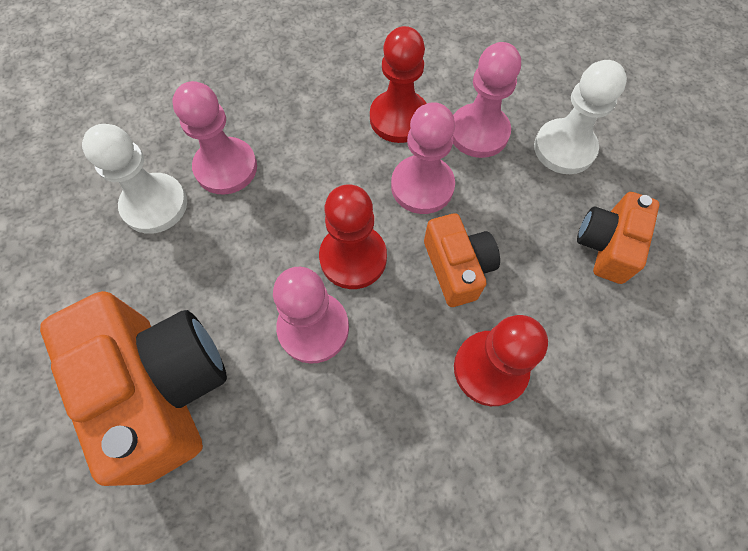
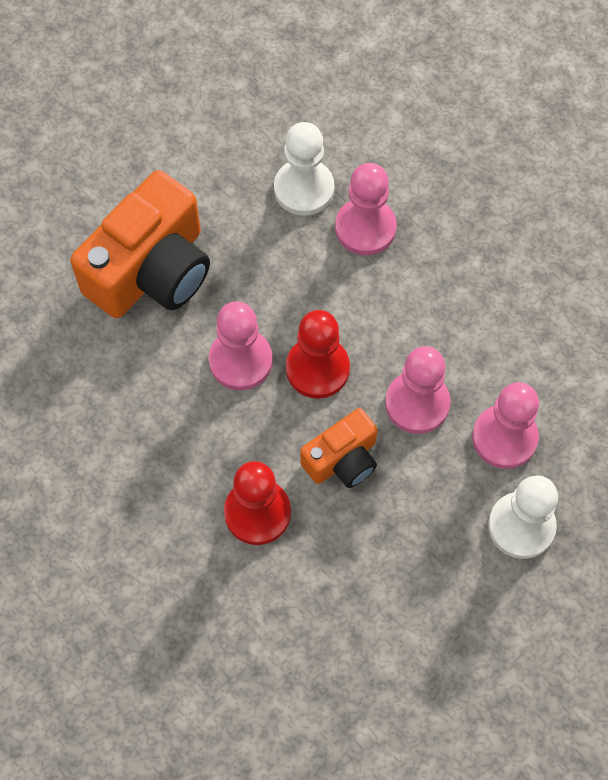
camera: 70 degrees right, 0 degrees up
(399, 118) = (488, 357): red pawn -> none
(607, 245) = (420, 589): orange camera -> none

